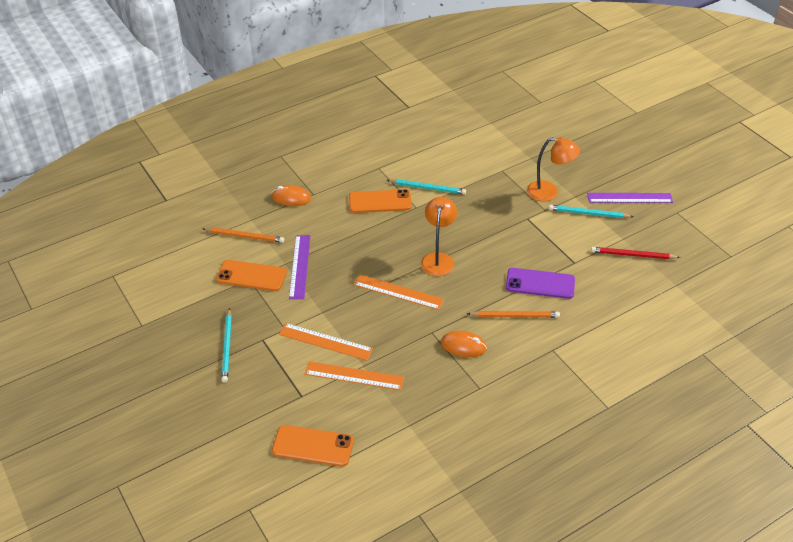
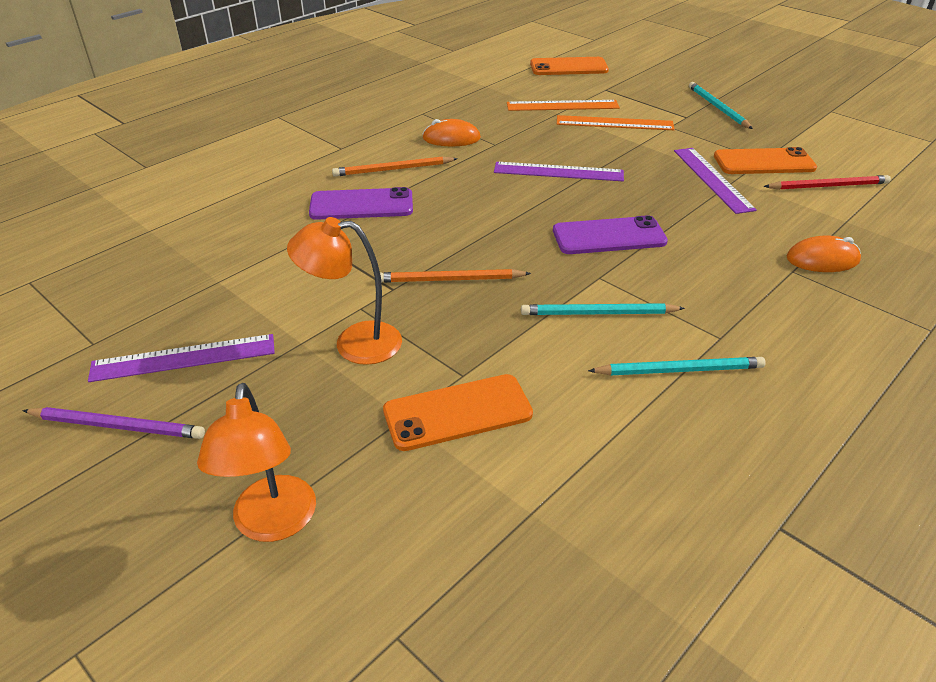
camera: 165 degrees right, 5 degrees down
(245, 236) = (827, 200): orange pencil -> orange pencil (449, 280)
(380, 202) = (668, 276): orange phone -> orange phone (457, 412)
(395, 232) = (609, 236): none -> purple phone
(398, 292) = (558, 172): orange ruler -> purple ruler
(438, 259) = (523, 212): orange lamp -> orange lamp (273, 524)
(588, 213) = (276, 314): turquoise pencil -> turquoise pencil (679, 370)
(632, 255) = (207, 259): red pencil -> red pencil (828, 186)
(649, 173) = (118, 426): none -> purple pencil

